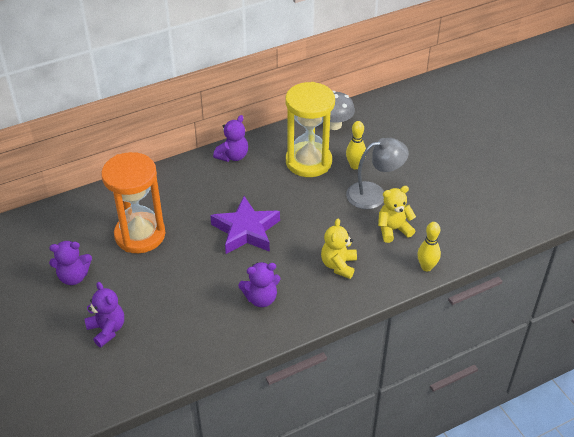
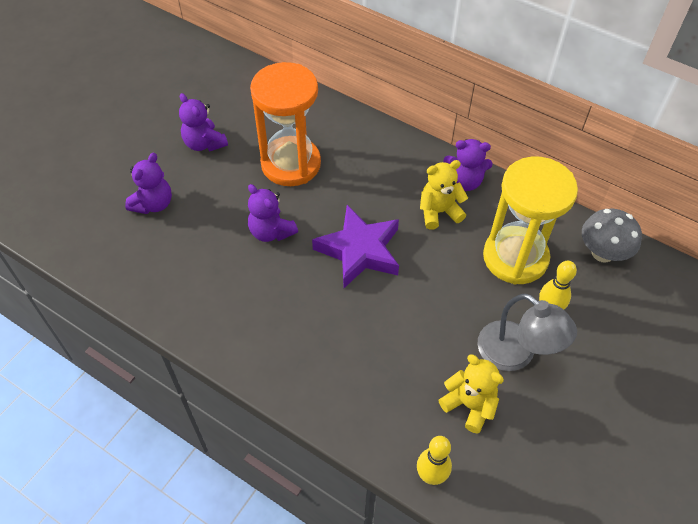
camera: 60 degrees right, 10 degrees up
(261, 298) = (269, 315): purple teddy bear -> purple teddy bear (271, 232)
(338, 265) = (368, 370): yellow teddy bear -> yellow teddy bear (439, 212)

